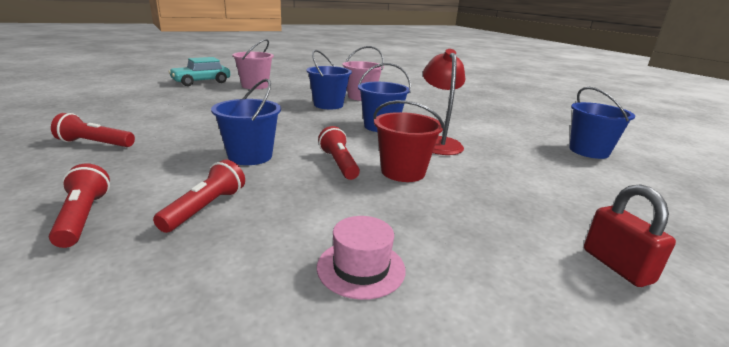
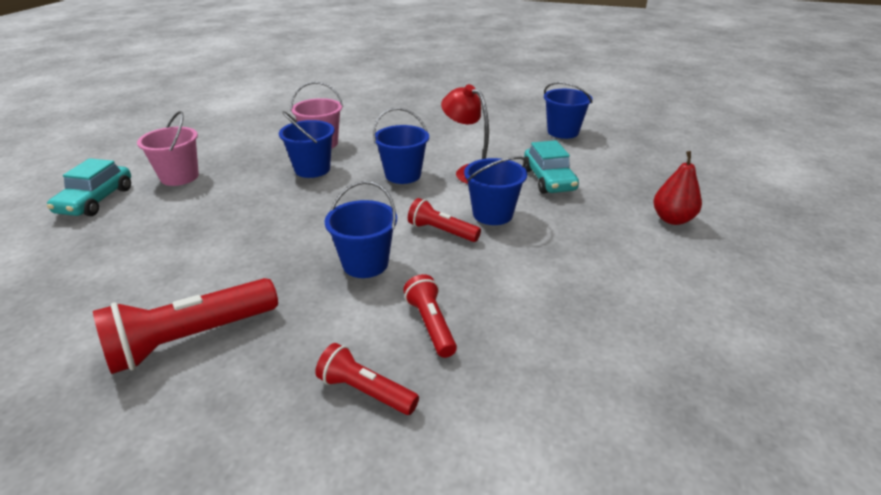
camera: 40 degrees left, 10 degrees up
(95, 143) = (191, 339): red flashlight -> red flashlight, size x1.72
(361, 268) = (583, 298): pink hat -> none
(403, 172) = (492, 214): red bucket -> blue bucket
(506, 173) = (549, 180): none -> turquoise car
(616, 266) = (672, 219): red padlock -> red pear

